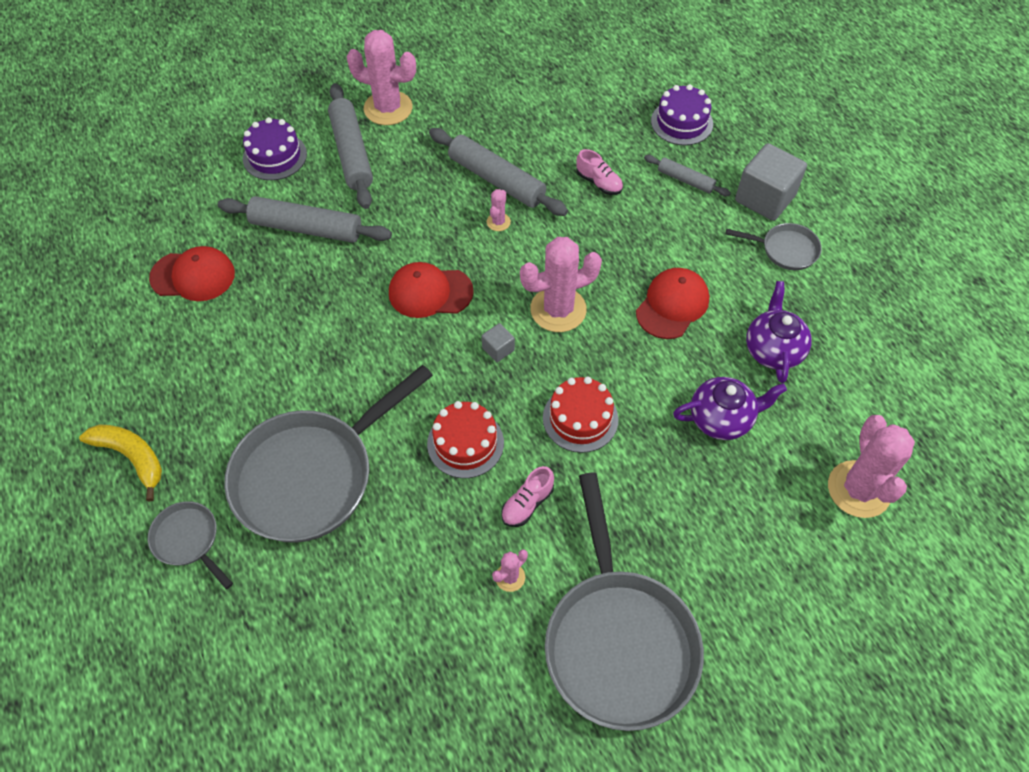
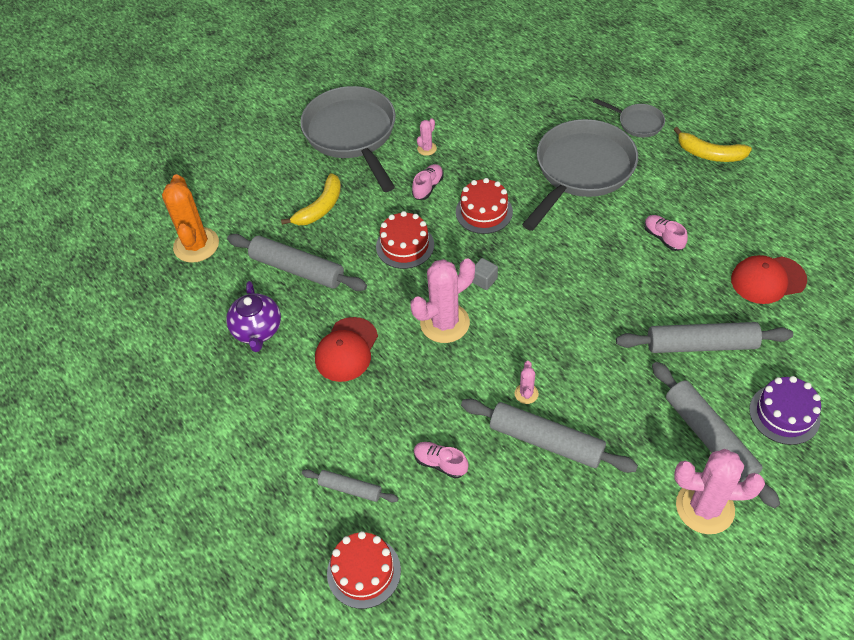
camera: 170 degrees right, 5 degrees down
(268, 351) = (663, 238): none -> pink shoe
(430, 292) = (559, 312): red cap -> none
(681, 122) = (364, 571): purple cake -> red cake
(683, 508) = (320, 207): none -> yellow banana
(722, 419) = (297, 269): purple teapot -> grey rolling pin
(765, 198) = (265, 486): grey cube -> none
(785, 250) = (245, 429): grey pan -> none
(859, 489) = (196, 245): pink cactus -> orange cactus

